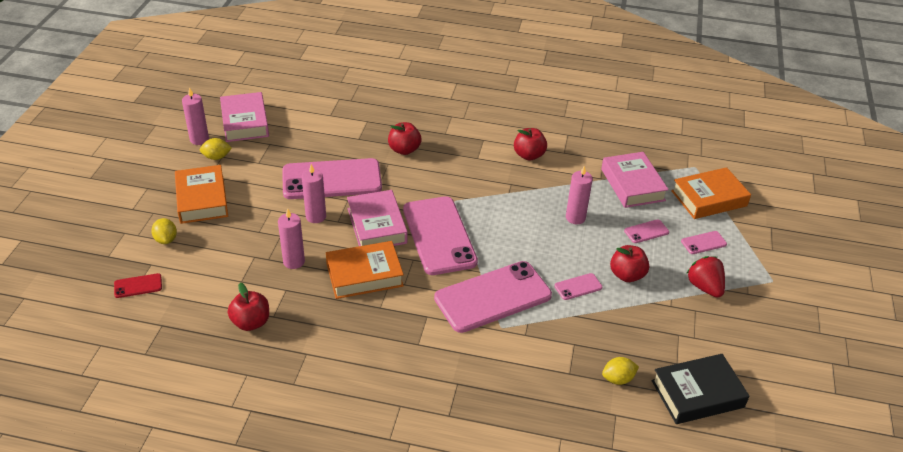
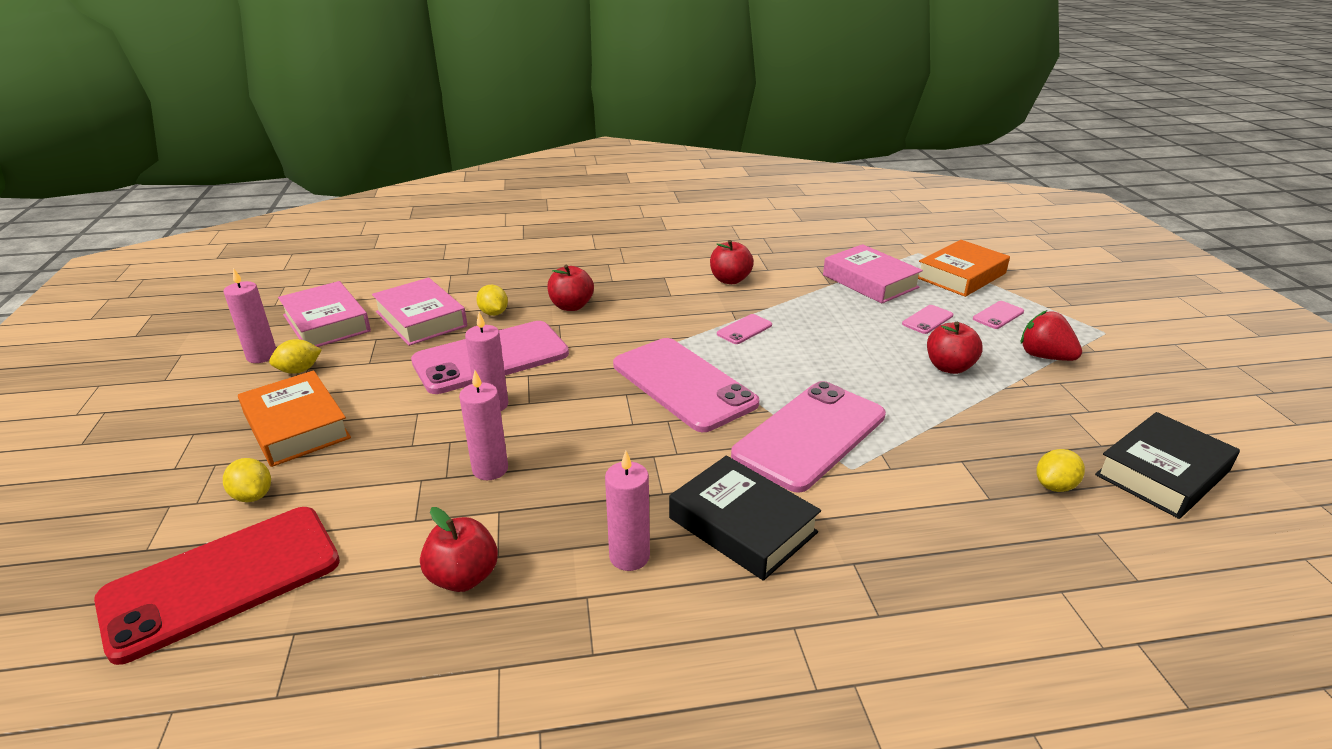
camera: 20 degrees left, 10 degrees down
(138, 286) = (222, 581): red phone -> red phone, size x2.42
(351, 142) = (493, 313): none -> yellow lemon
(364, 275) = (611, 457): orange book -> none
(376, 226) = (589, 394): pink book -> pink book (421, 319)
(412, 341) = (742, 525): none -> black book
(575, 218) = (836, 325): pink candle -> pink candle (629, 556)
(578, 287) = (905, 394): pink phone -> pink phone (744, 329)

